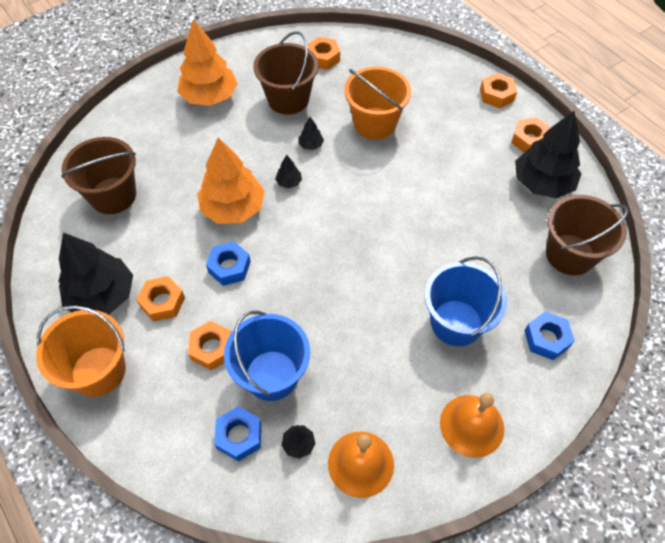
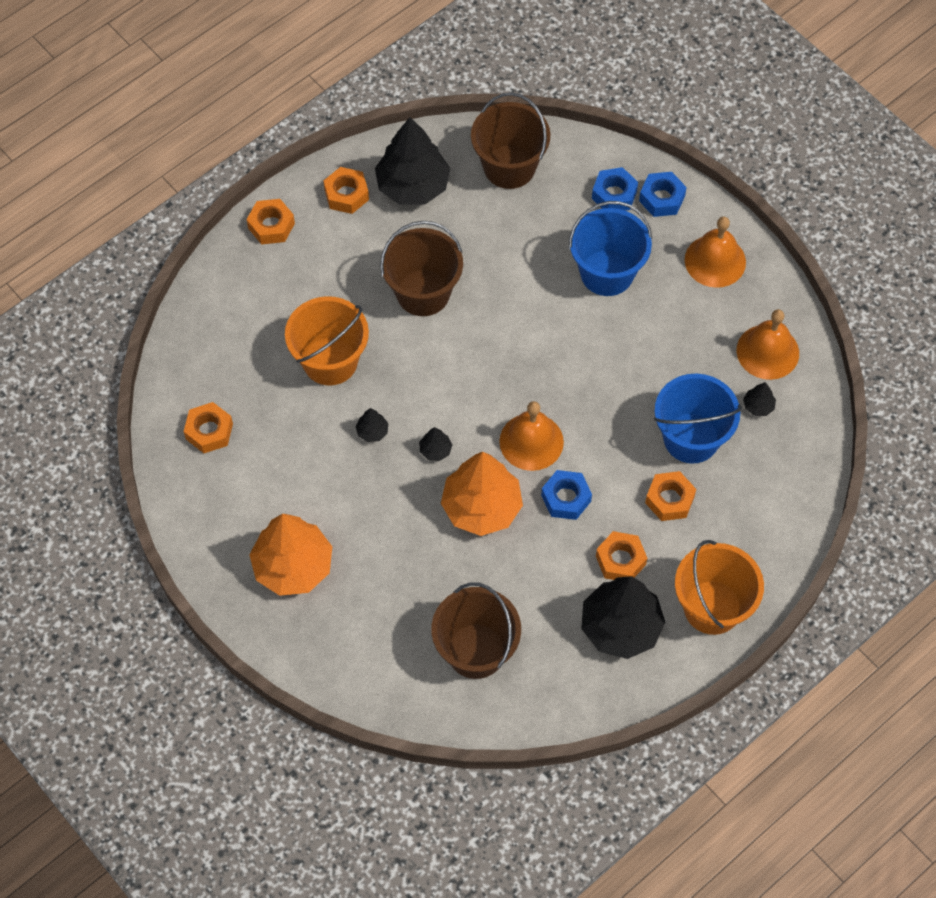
camera: 95 degrees left, 5 degrees up
(239, 436) = (759, 459): blue nut -> blue nut (661, 198)
(287, 247) = (531, 441): none -> orange bell
(288, 99) = (292, 467): brown bucket -> brown bucket (423, 293)

